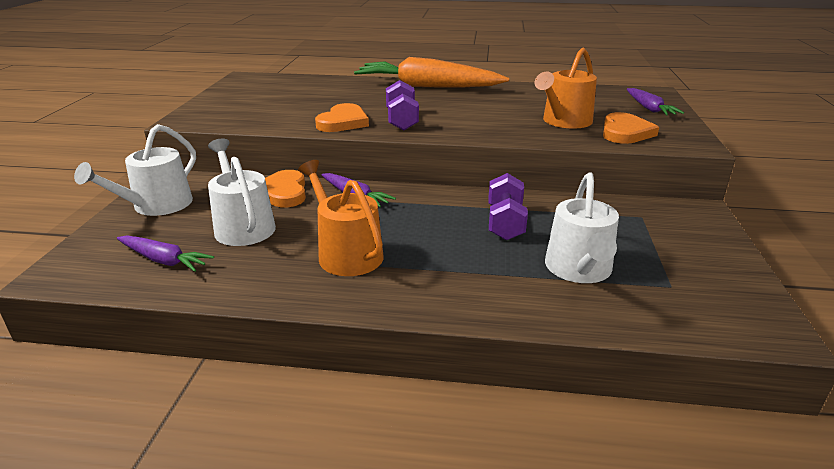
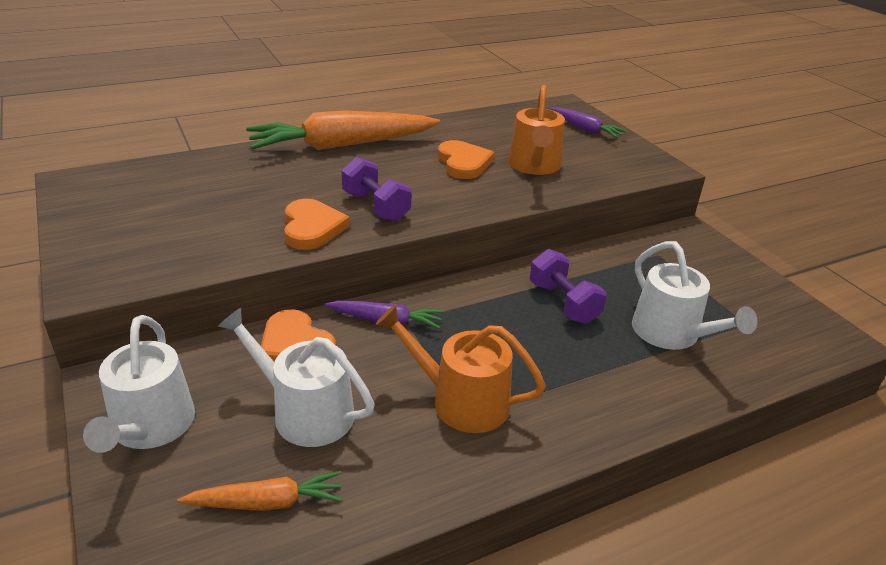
camera: 35 degrees left, 5 degrees up
(163, 260) = (267, 502): purple carrot -> orange carrot
(625, 132) = (598, 167): orange heart -> orange heart (463, 163)

